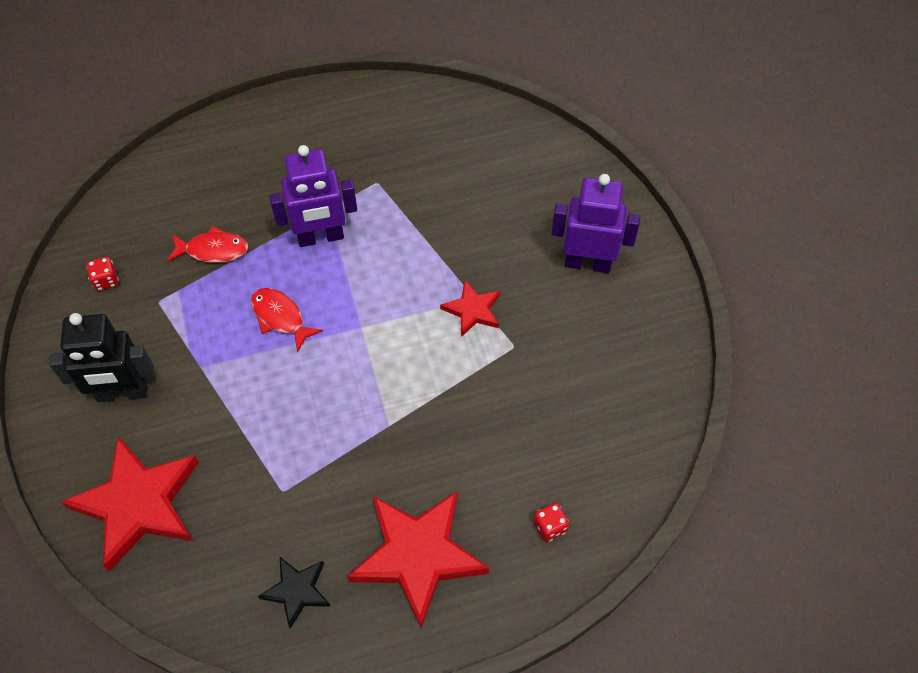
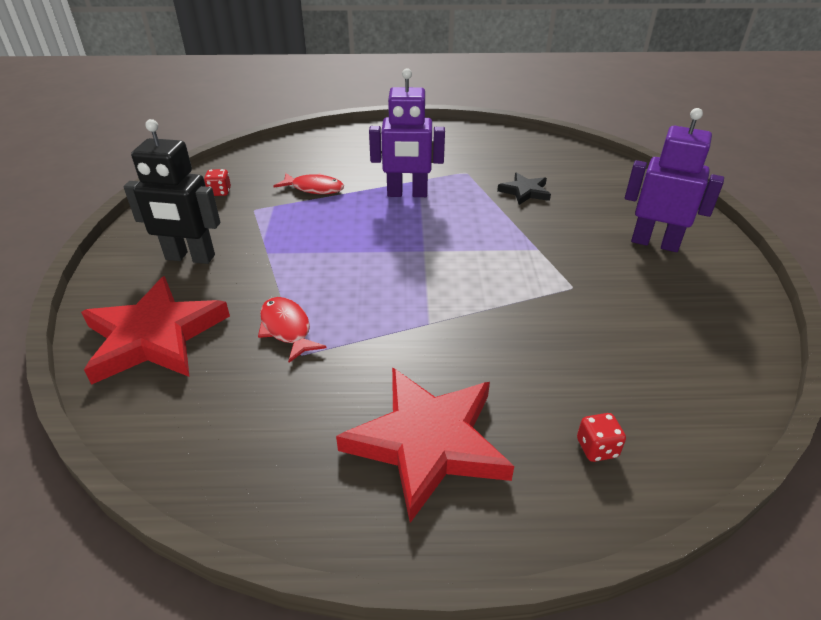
camera: 15 degrees right, 20 degrees down
(280, 317) = (352, 234): red fish -> red fish (287, 329)
(297, 591) = (275, 446): black star -> black star (525, 191)
(472, 310) = (534, 256): red star -> none

